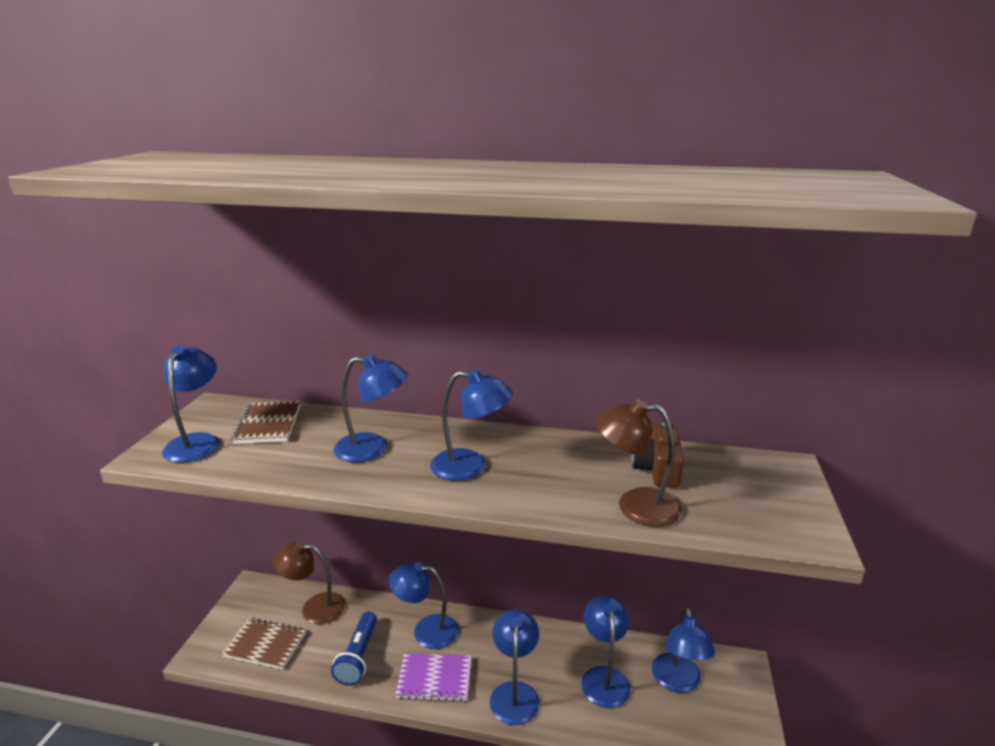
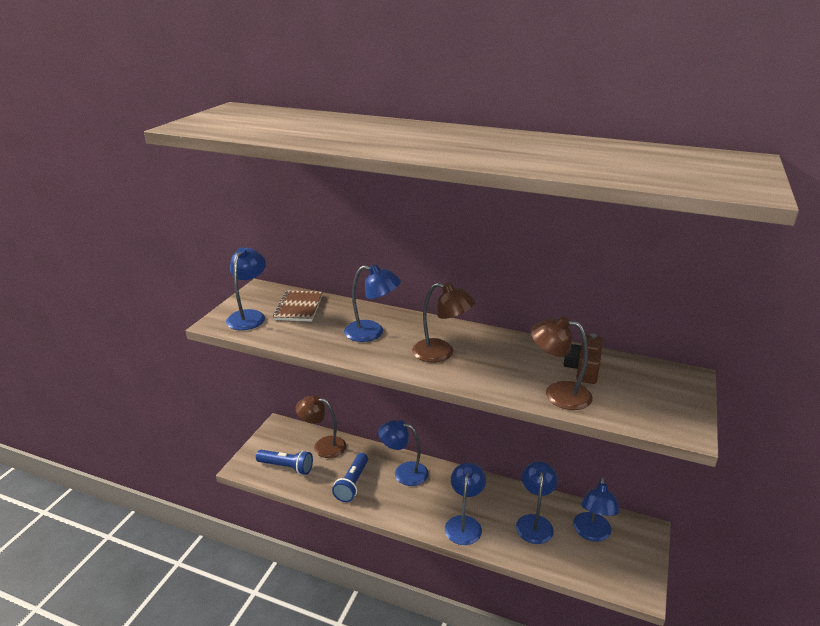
camera: 10 degrees right, 5 degrees up
(265, 645) = (286, 467): brown notebook -> blue flashlight
(434, 679) = (406, 506): purple notebook -> none
(470, 467) = (441, 353): blue lamp -> brown lamp

